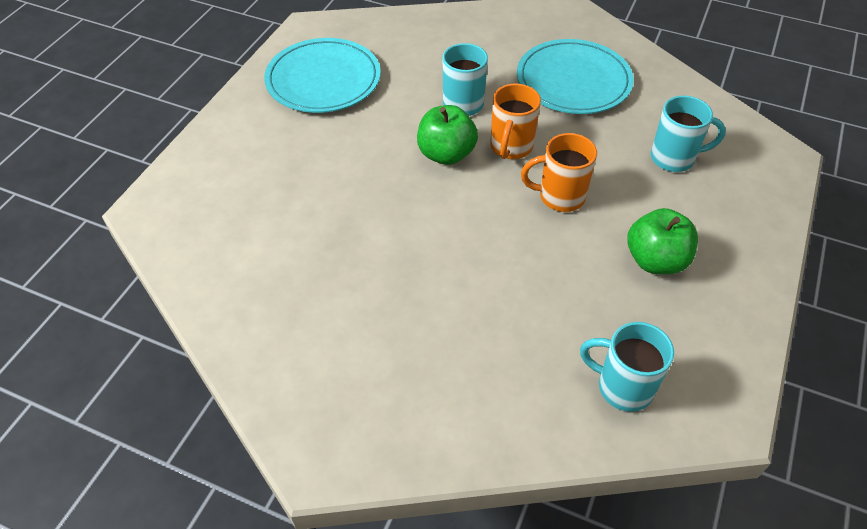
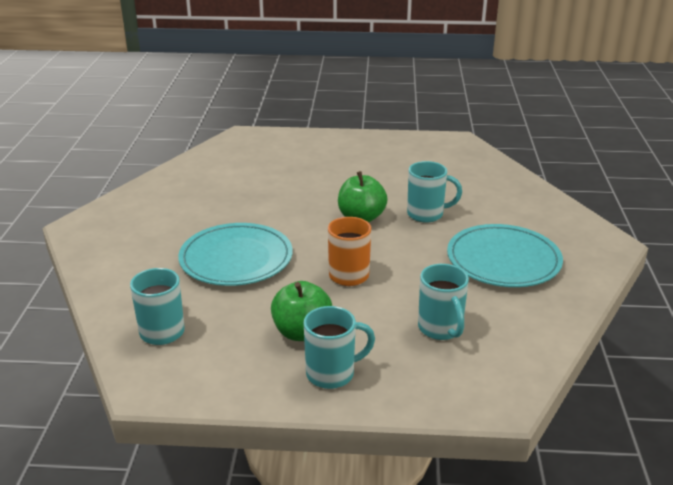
camera: 70 degrees right, 20 degrees down
(323, 80) = (404, 157): turquoise plate -> turquoise plate (236, 258)
(511, 147) = (390, 243): orange mug -> none
(728, 254) = (332, 374): none -> turquoise mug

